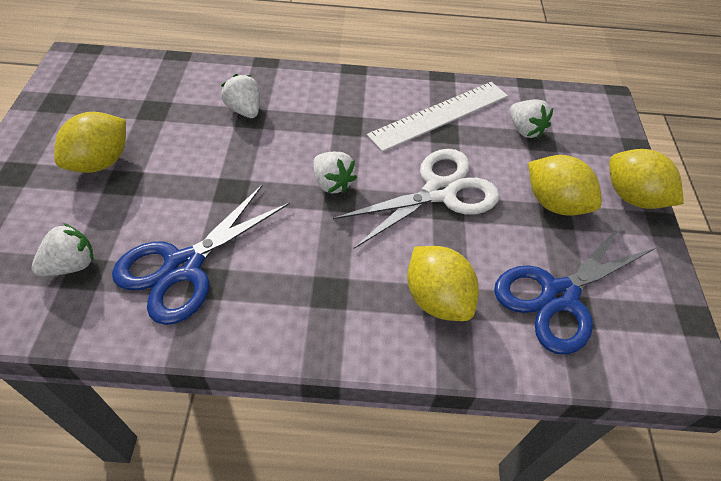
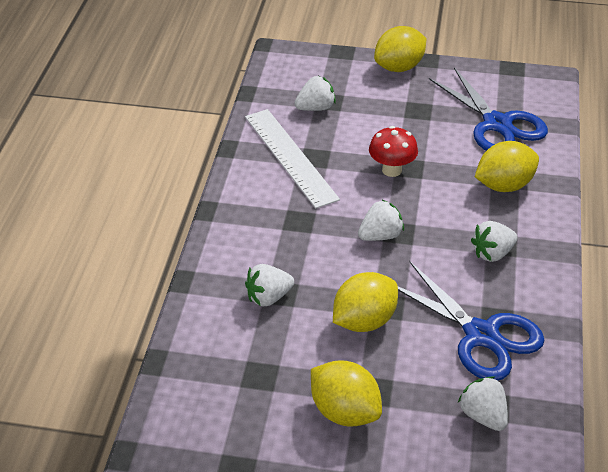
camera: 80 degrees left, 10 degrees down
(312, 282) = (492, 253): none -> white strawberry
(439, 192) = (392, 170): white scissors -> red mushroom
(554, 203) = (405, 108): yellow lemon -> yellow lemon (364, 321)

